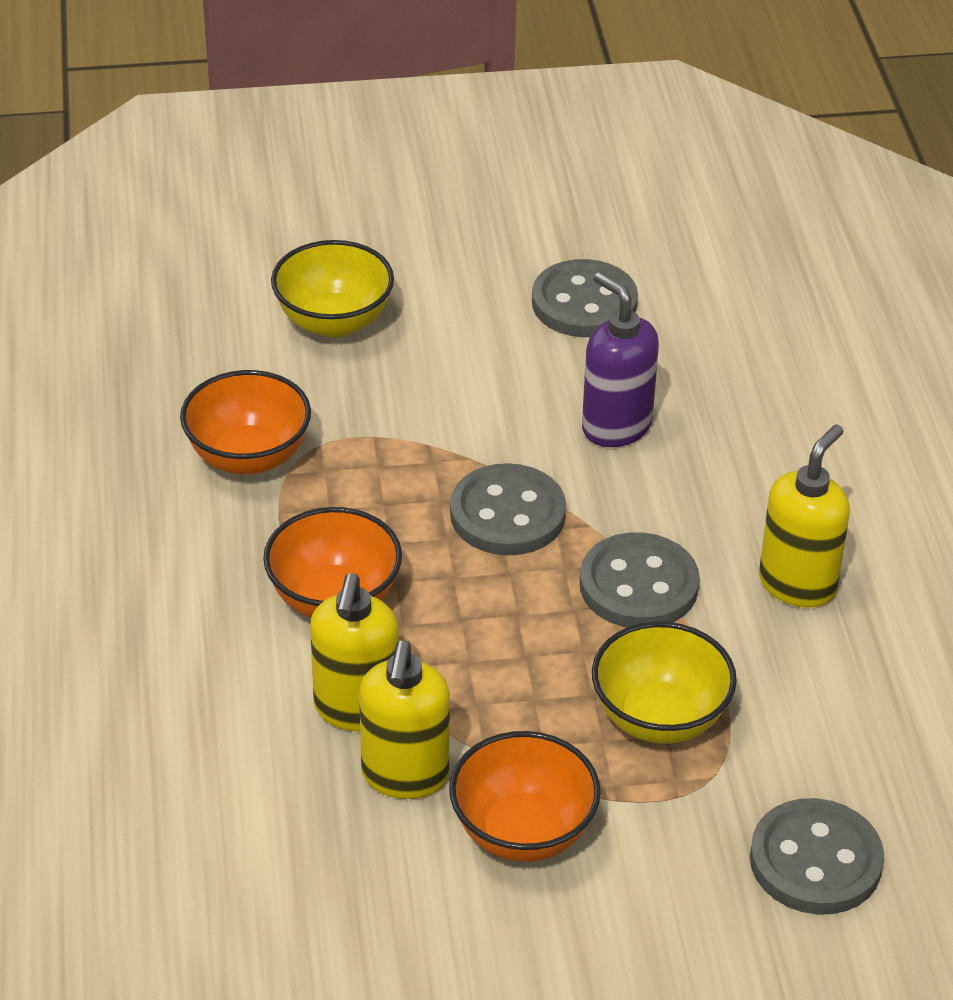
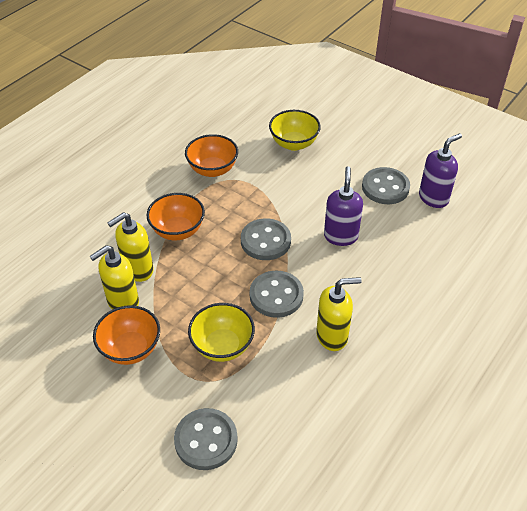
camera: 45 degrees right, 5 degrees up
(678, 274) = (433, 198): none -> purple soap dispenser

